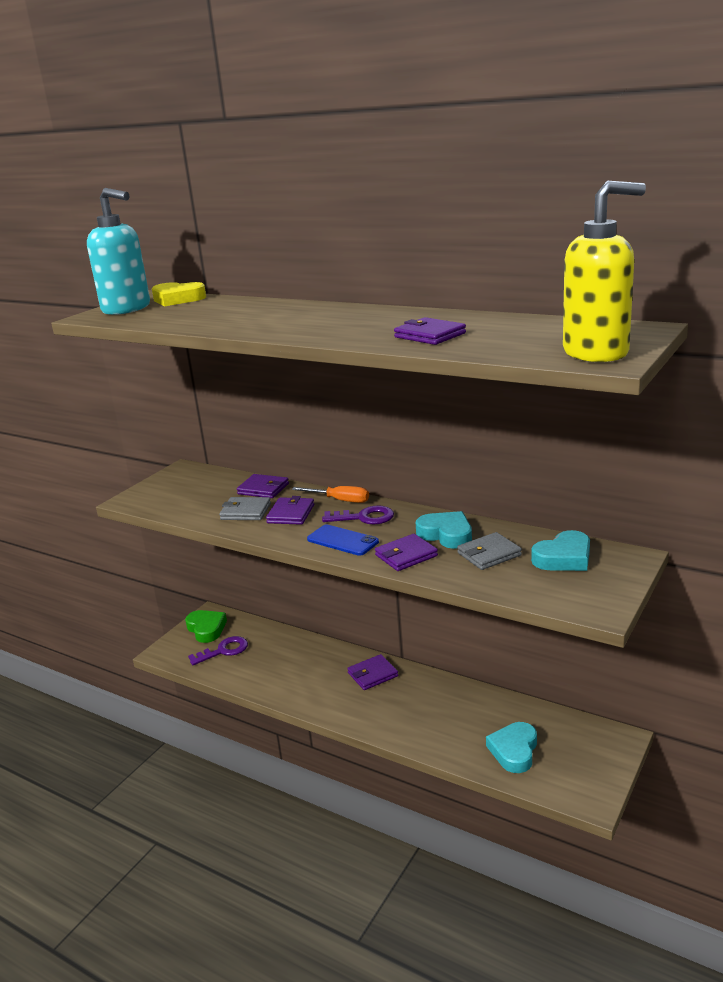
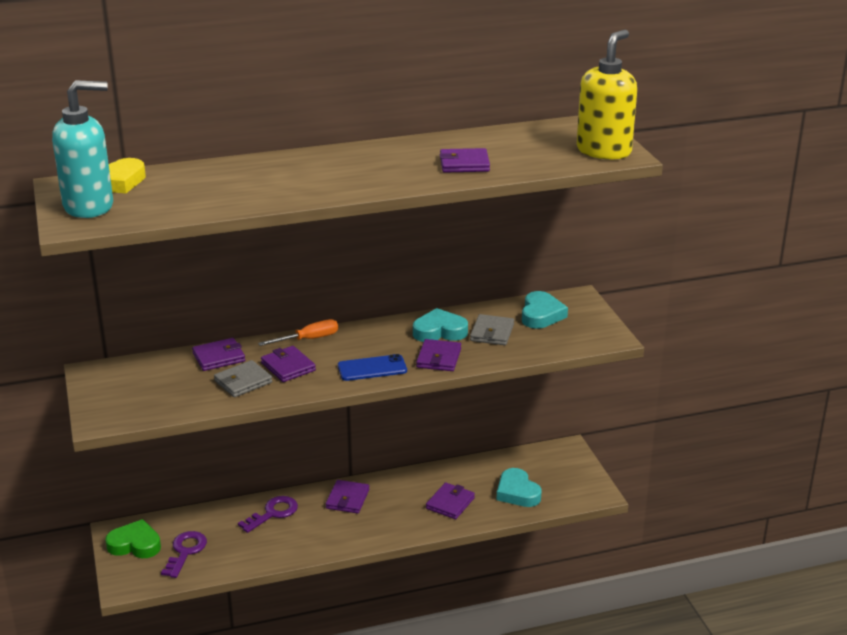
camera: 50 degrees left, 5 degrees up
(364, 517) = (355, 344): purple key -> purple key (273, 513)
(443, 725) = (450, 503): none -> purple wallet

